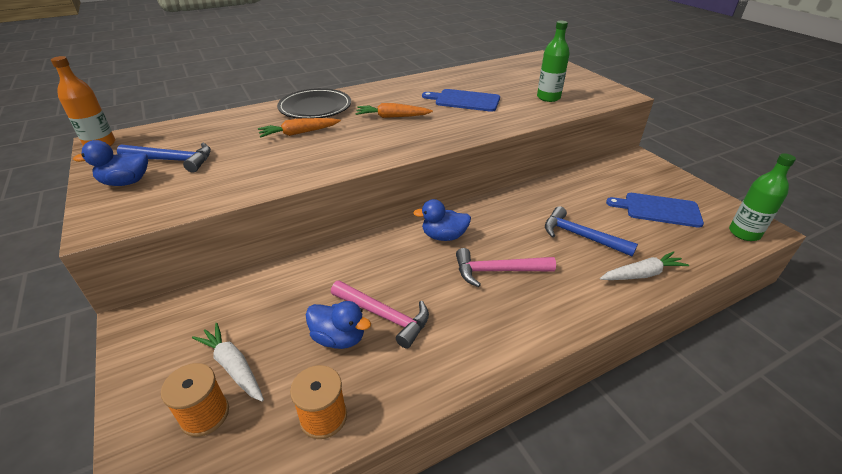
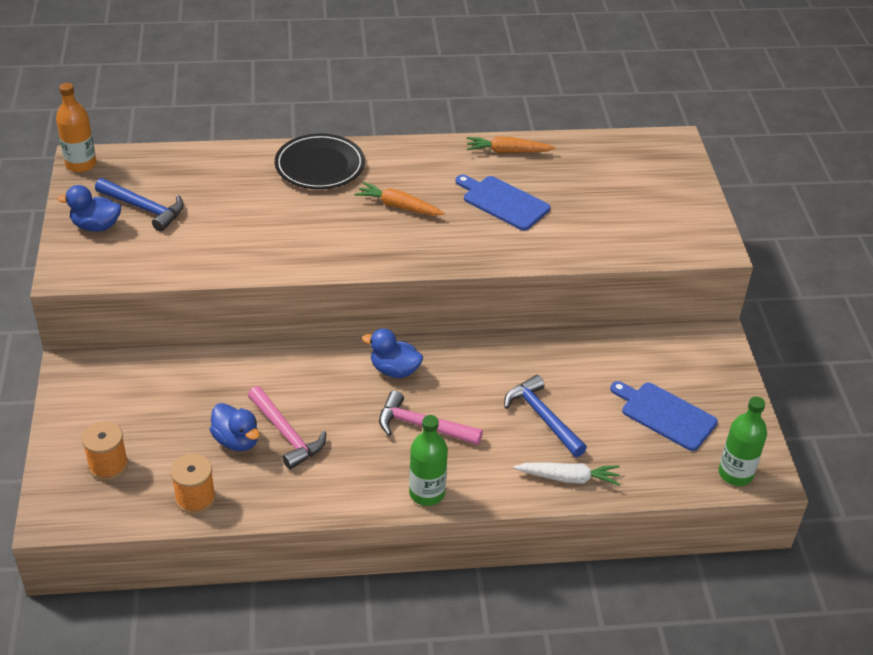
camera: 20 degrees right, 5 degrees up
(233, 366) = (141, 435): white carrot -> none
(299, 133) = (283, 204): orange carrot -> orange carrot (507, 151)
(548, 97) = (613, 226): green bottle -> green bottle (427, 493)

